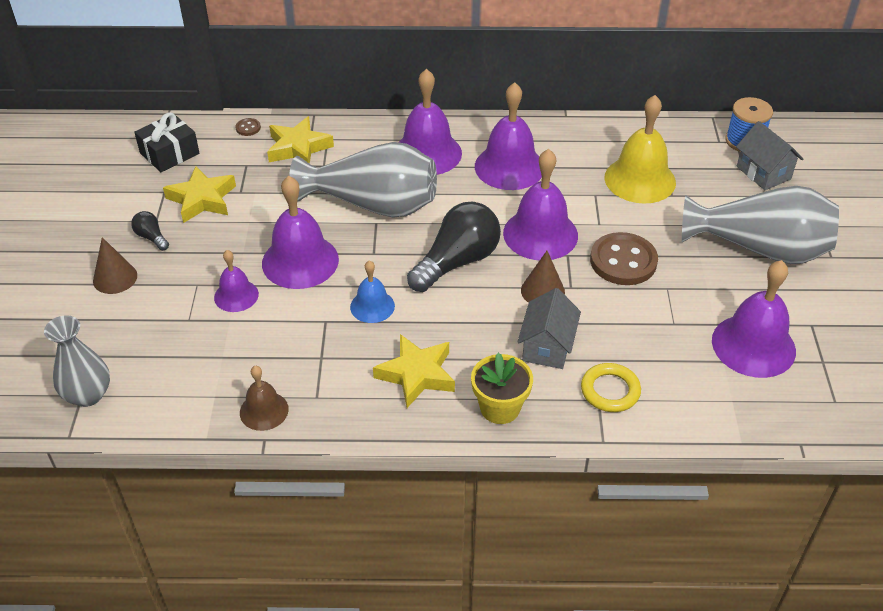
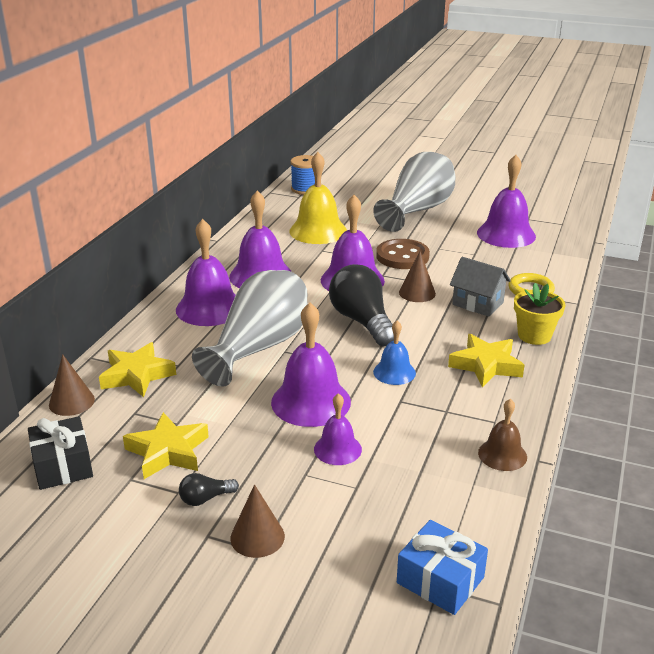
camera: 70 degrees left, 15 degrees down
(88, 395) = (440, 580): grey vase -> blue gift
(248, 128) = (71, 402): brown button -> brown cone
(763, 173) = (343, 191): grey house -> none

